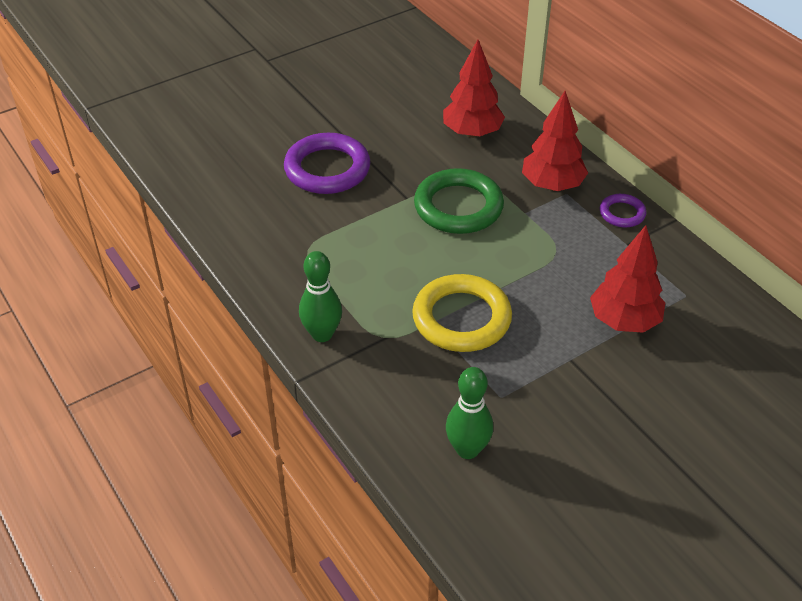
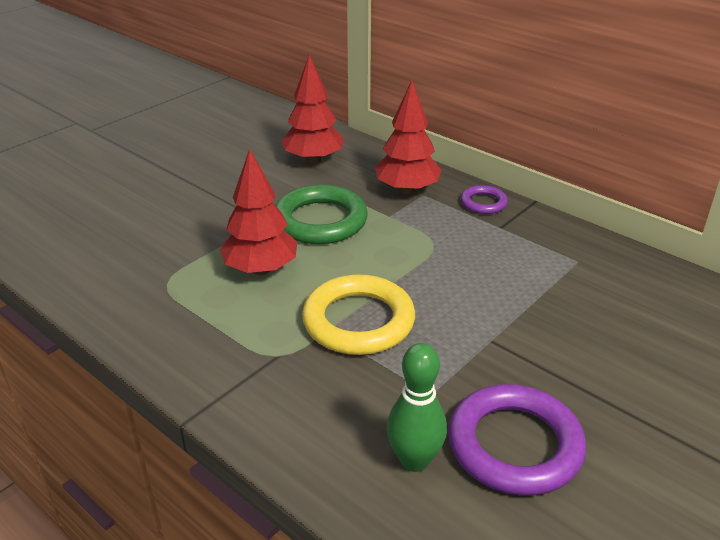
camera: 15 degrees left, 10 degrees down
(322, 334) = (203, 365): green bowling pin -> none
(327, 169) = (172, 208): purple ring -> purple ring (514, 445)
(624, 321) = (529, 294): red tree -> red tree (261, 269)

